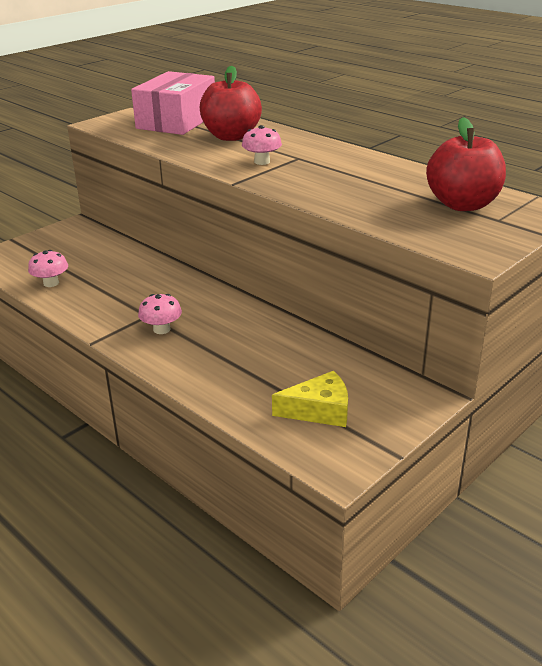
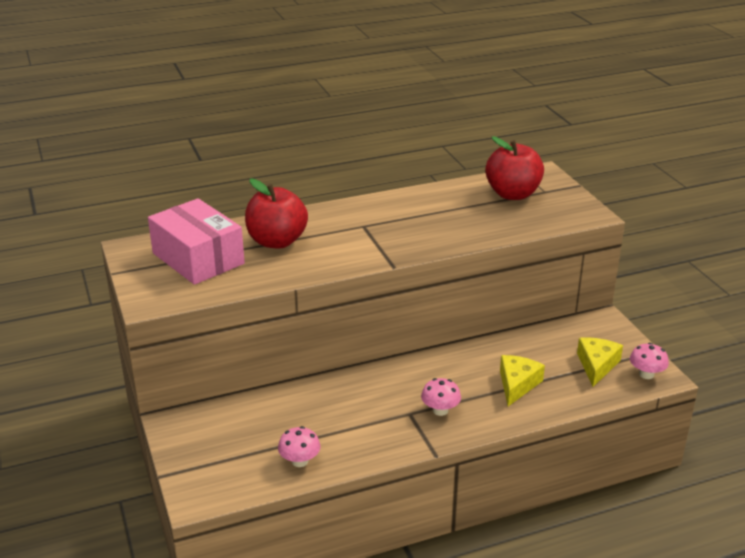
camera: 65 degrees left, 0 degrees up
(237, 363) = (517, 384): none -> yellow cheese
(262, 162) = (357, 243): pink mushroom -> pink mushroom (646, 374)

